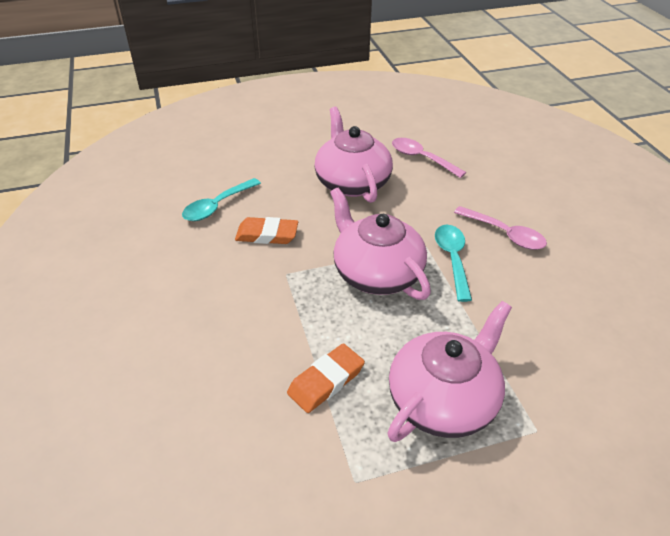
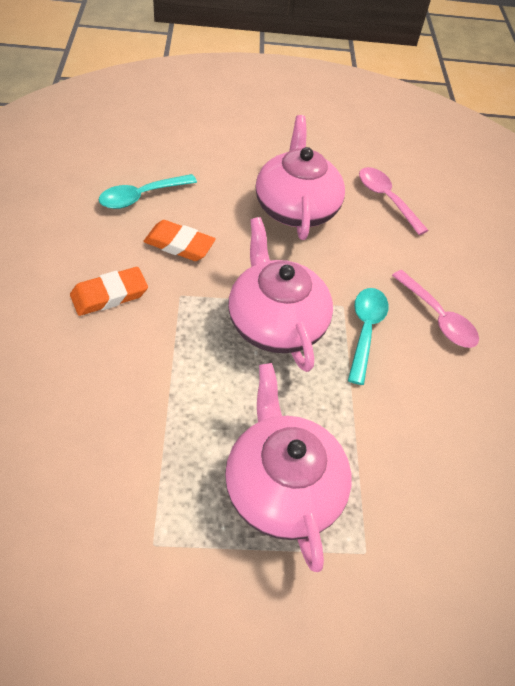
camera: 10 degrees right, 10 degrees up
(326, 381) = (170, 428): orange eraser -> orange eraser (109, 295)
(443, 399) = (282, 486): pink teapot -> pink teapot turned 75 degrees counterclockwise

